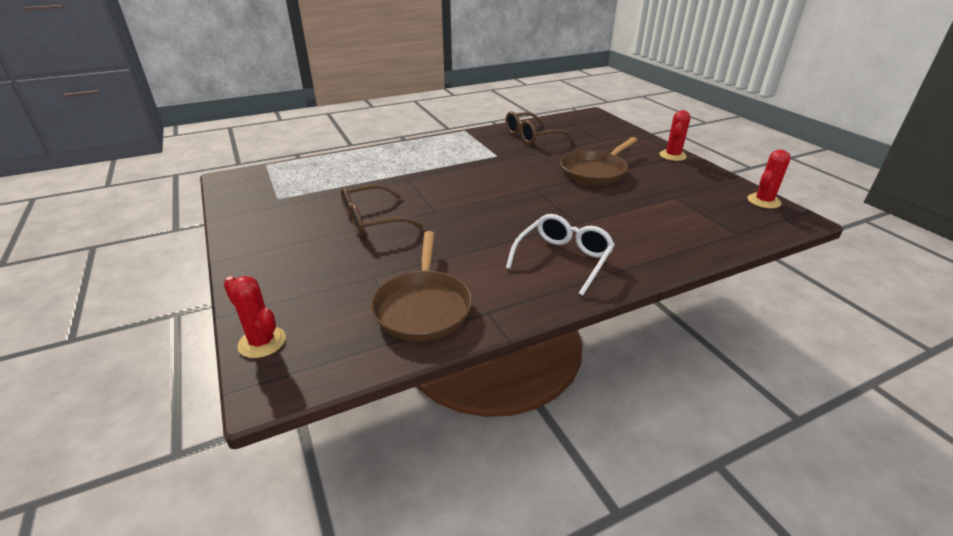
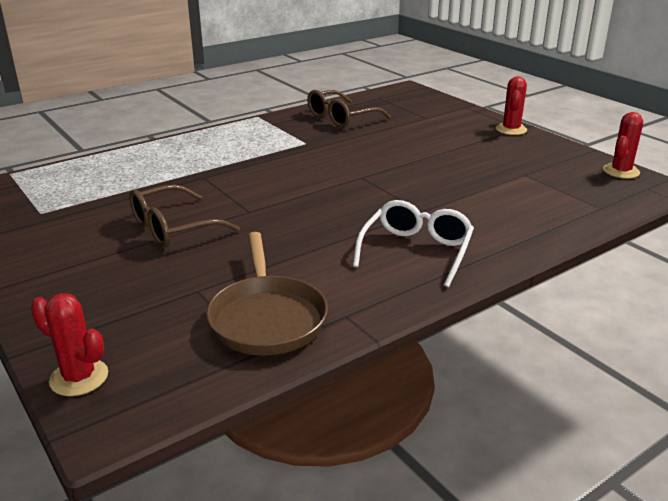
camera: 10 degrees left, 5 degrees down
(595, 172) = (427, 153): brown pan -> none

